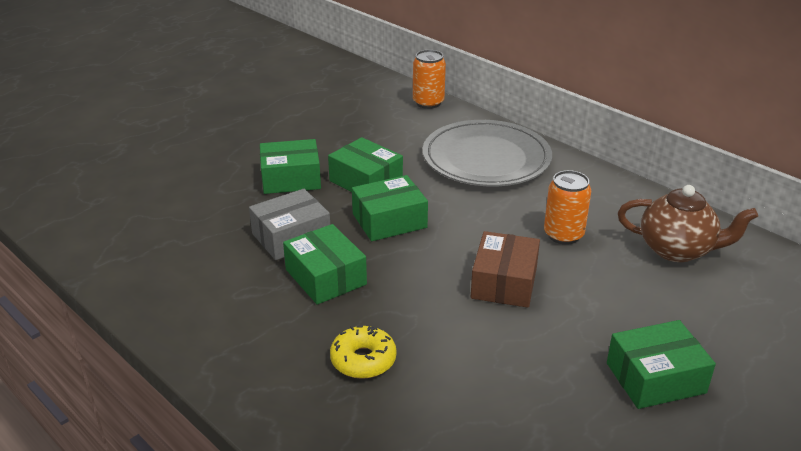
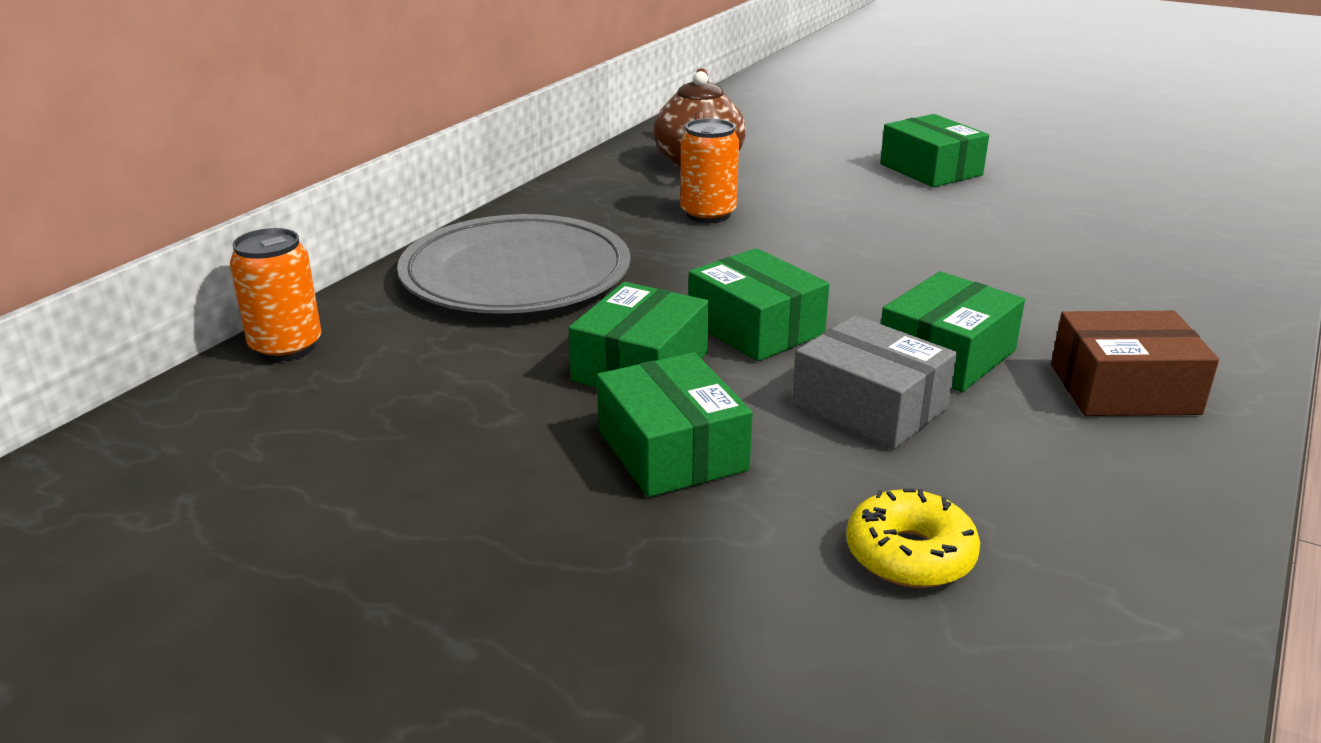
camera: 105 degrees left, 5 degrees down
(363, 360) = (1080, 302): yellow donut -> yellow donut (910, 555)
(504, 282) = (842, 239): brown box -> brown box (1123, 389)

